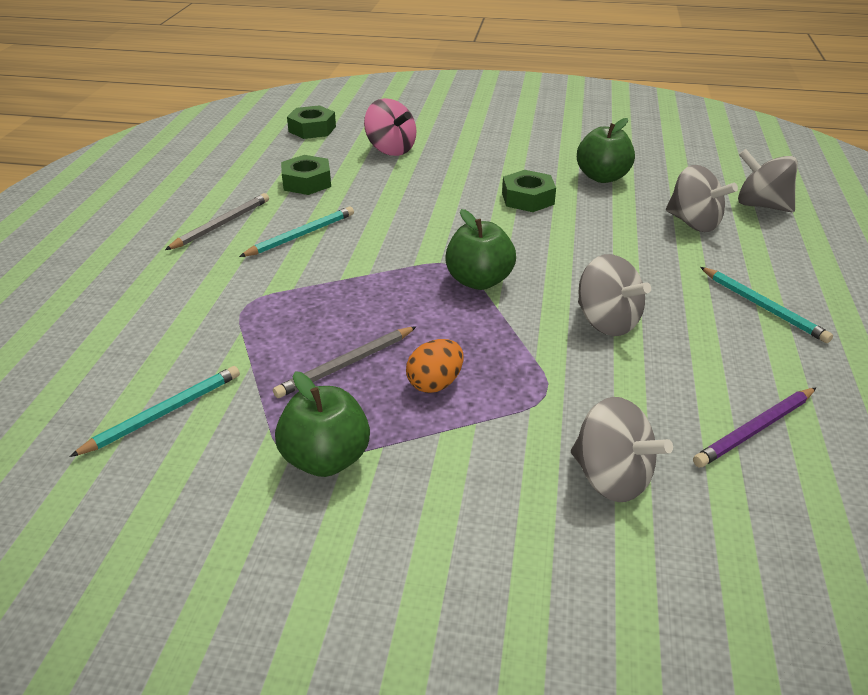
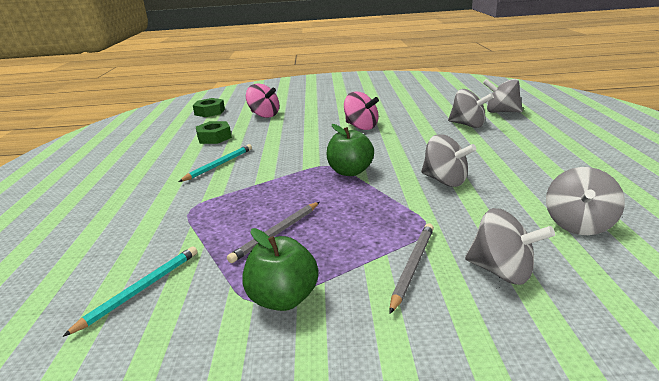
camera: 10 degrees left, 10 degrees down
(221, 224) = (160, 167): grey pencil -> grey pencil (412, 266)
(435, 383) = (346, 234): orange egg -> none
(527, 198) = (361, 127): green nut -> pink spinning top
(602, 177) = (401, 111): green apple -> none
(755, 430) = (578, 224): purple pencil -> grey spinning top
(763, 307) = (536, 158): turquoise pencil -> none

